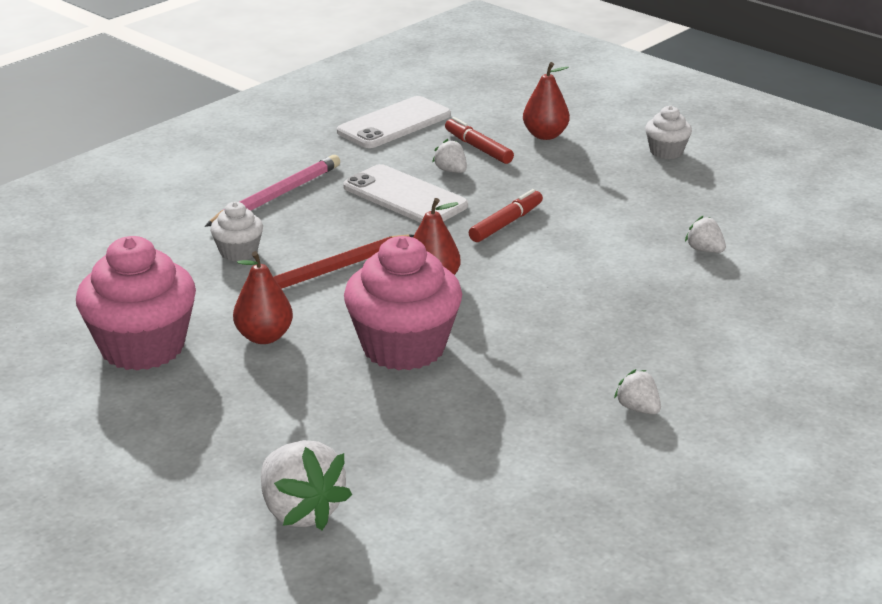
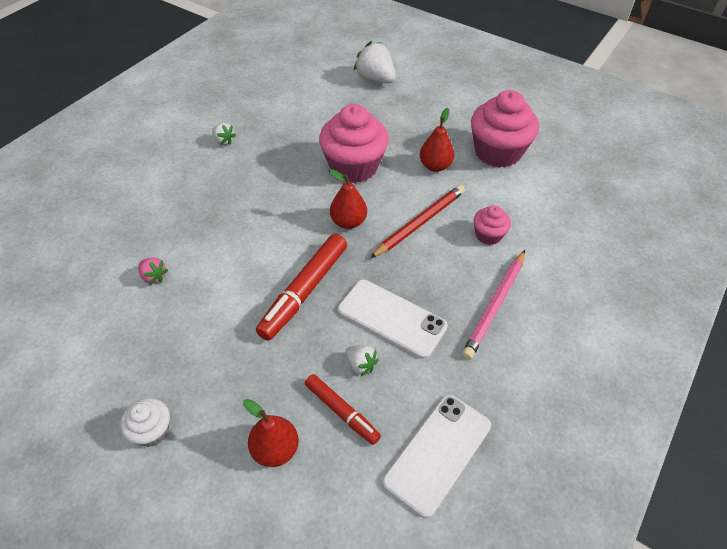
camera: 170 degrees right, 20 degrees up
(238, 252) = (488, 235): white cupcake -> pink cupcake
(506, 223) = (304, 291): red marker -> red marker, size x1.66
(704, 250) = (154, 277): white strawberry -> pink strawberry

